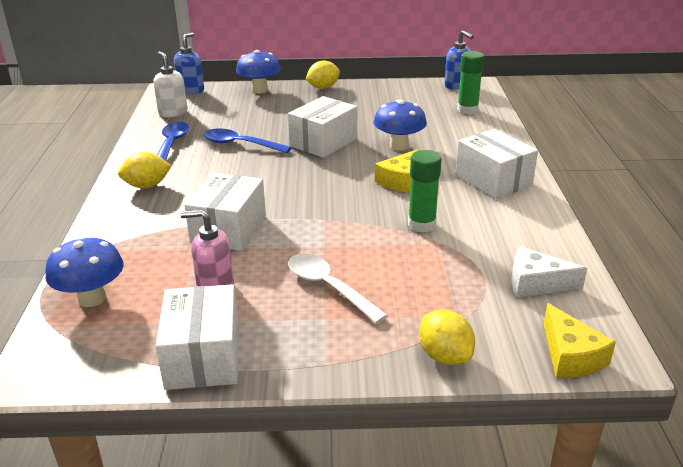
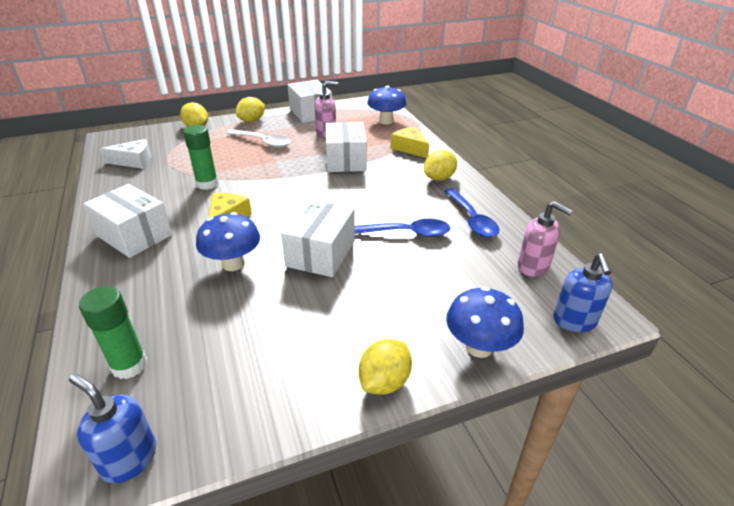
camera: 160 degrees right, 5 degrees up
(173, 113) = (533, 267): white soap dispenser -> pink soap dispenser
(332, 353) = (252, 121): none -> yellow lemon
(570, 356) = (132, 135): yellow cheese -> yellow cheese (409, 148)

